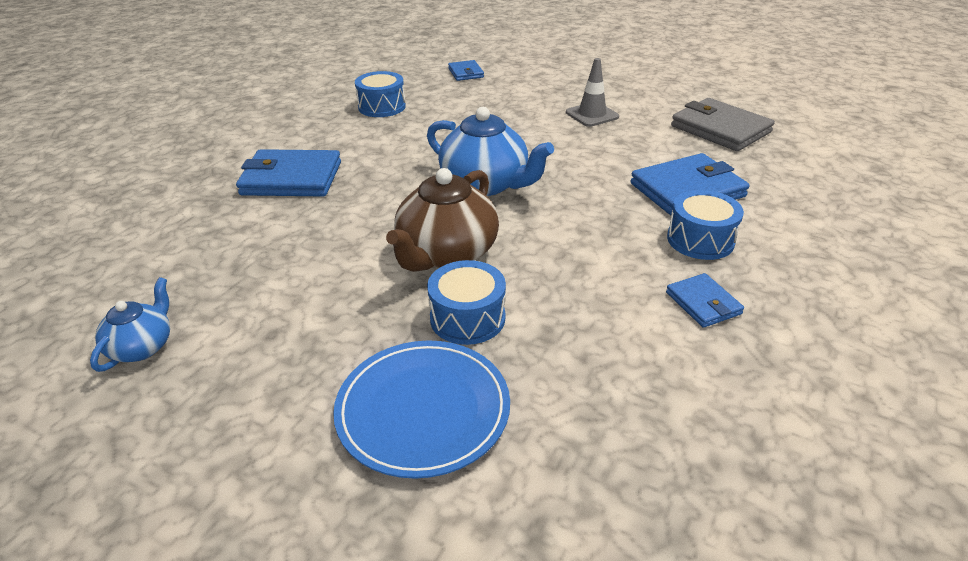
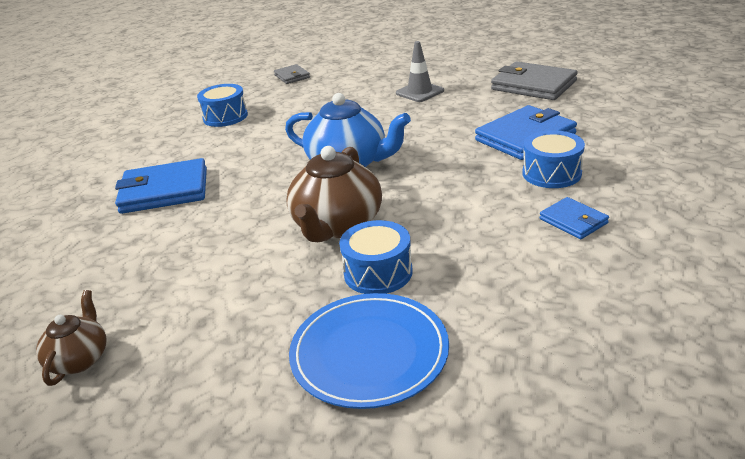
camera: 10 degrees left, 5 degrees down
(142, 346) = (80, 359): blue teapot -> brown teapot
(466, 73) = (292, 76): blue wallet -> grey wallet

